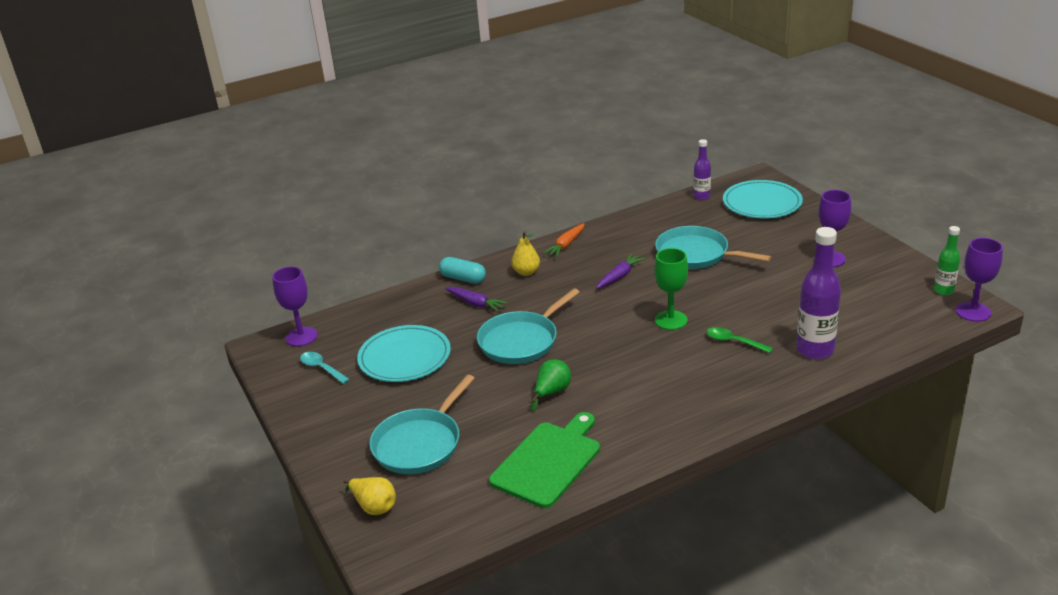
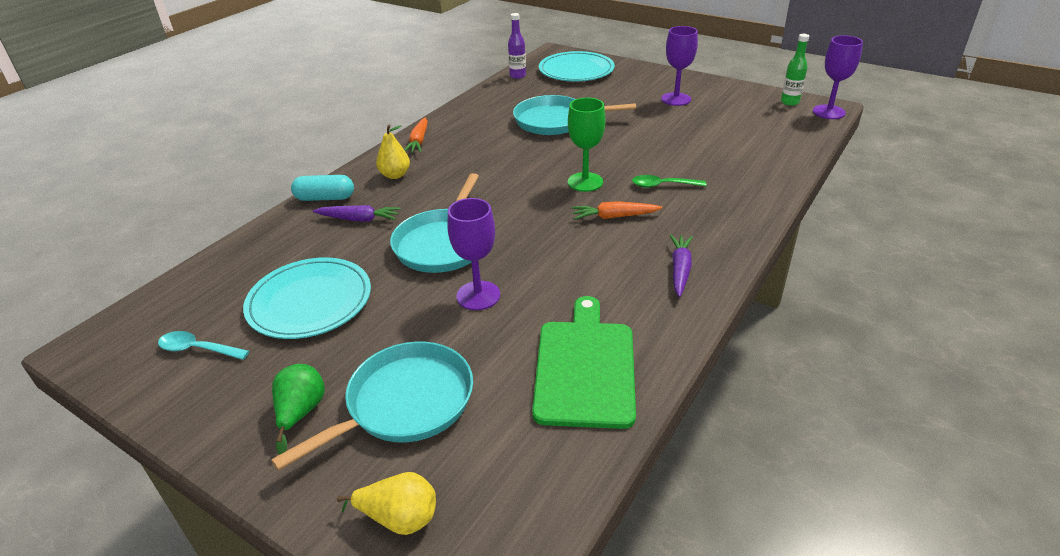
camera: 30 degrees left, 5 degrees up
(301, 337) = (143, 318): purple goblet -> purple goblet (478, 295)
(420, 444) = (405, 403): turquoise pan -> turquoise pan turned 135 degrees counterclockwise
(552, 392) = (523, 287): green pear -> green pear (301, 412)
(619, 276) = (498, 156): purple carrot -> purple carrot (680, 269)
(668, 357) = (614, 217): none -> orange carrot
(815, 350) = (740, 173): purple bottle -> none

